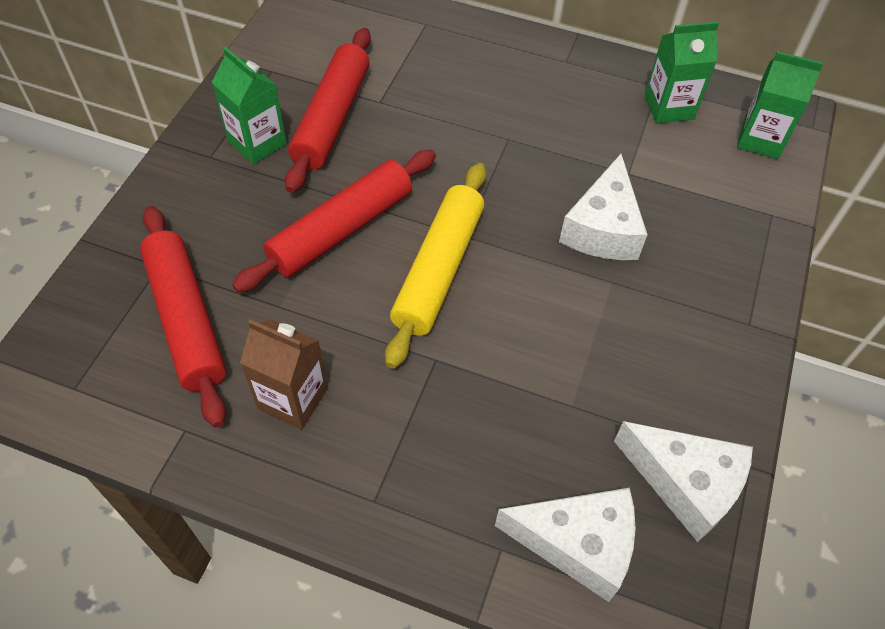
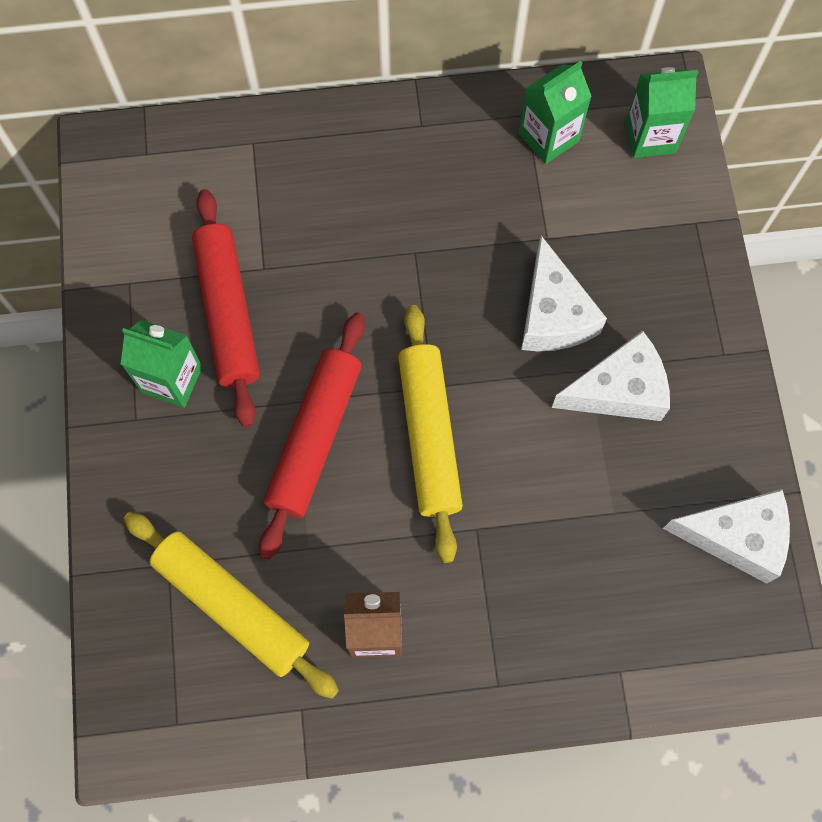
camera: 25 degrees left, 15 degrees up
(186, 319) = (232, 605): red rolling pin -> yellow rolling pin
(578, 544) = (677, 635): white cheese -> white cheese (619, 390)

